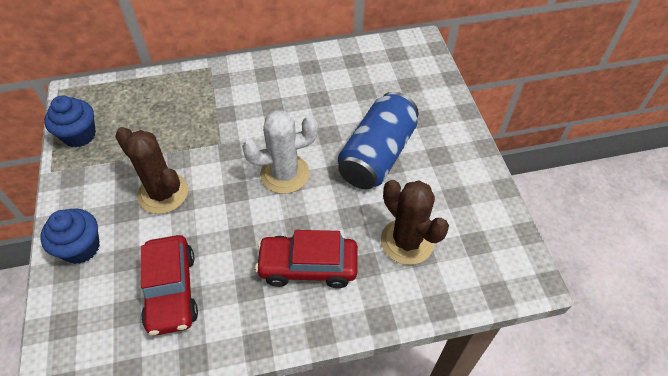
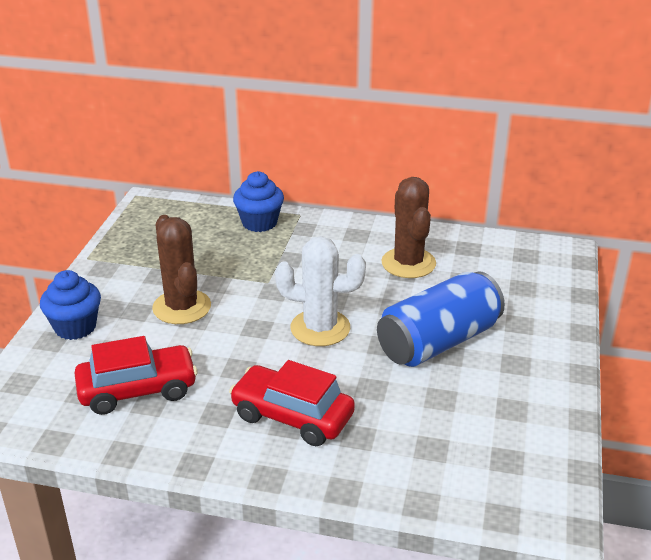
camera: 25 degrees right, 20 degrees down
(79, 135) = (132, 237): blue cupcake -> blue cupcake (259, 223)
(171, 291) = (138, 390): red car -> red car turned 120 degrees counterclockwise
(407, 241) = (421, 431): brown cactus -> brown cactus (408, 263)

